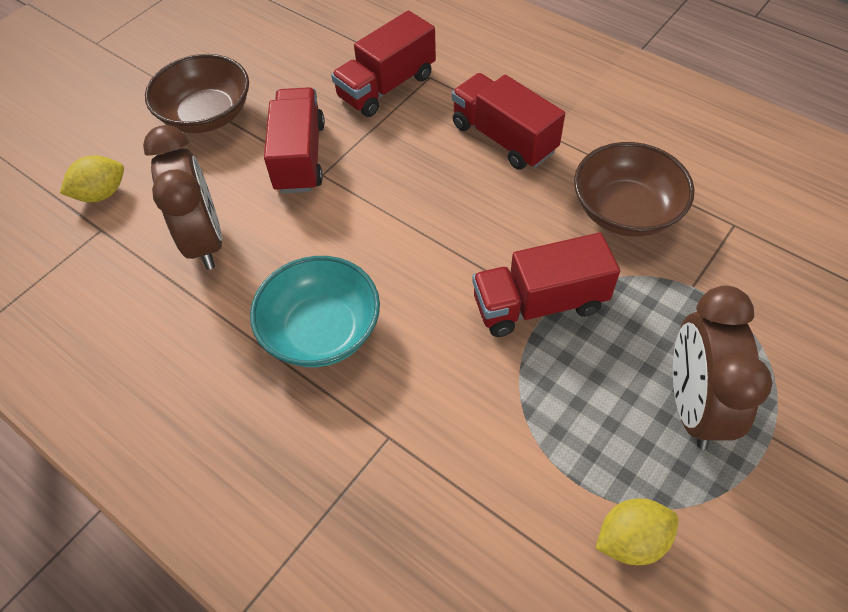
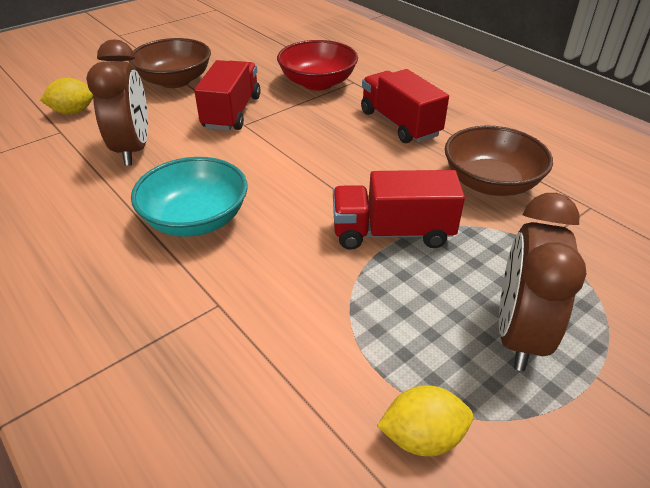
camera: 10 degrees right, 15 degrees down
(386, 87) = (317, 83): red truck -> red bowl

